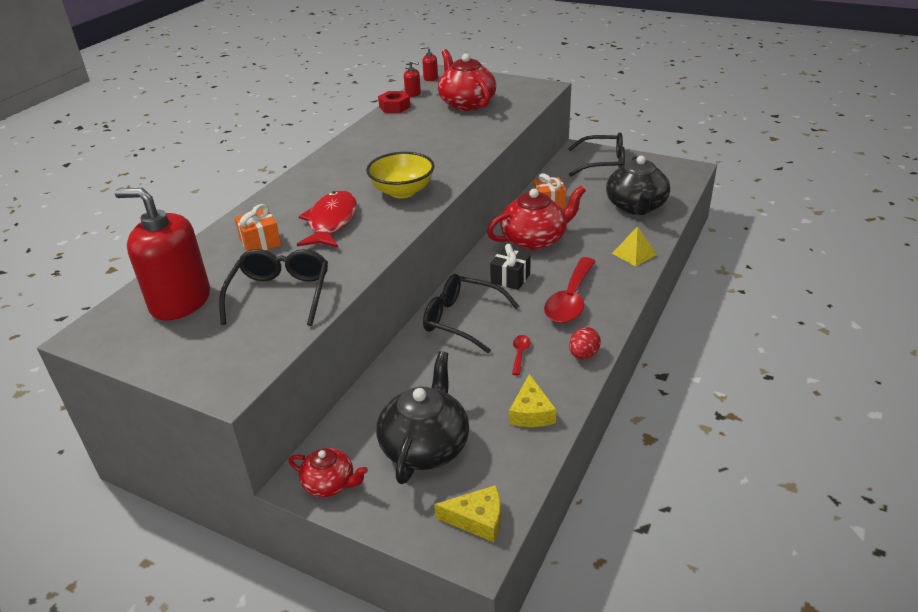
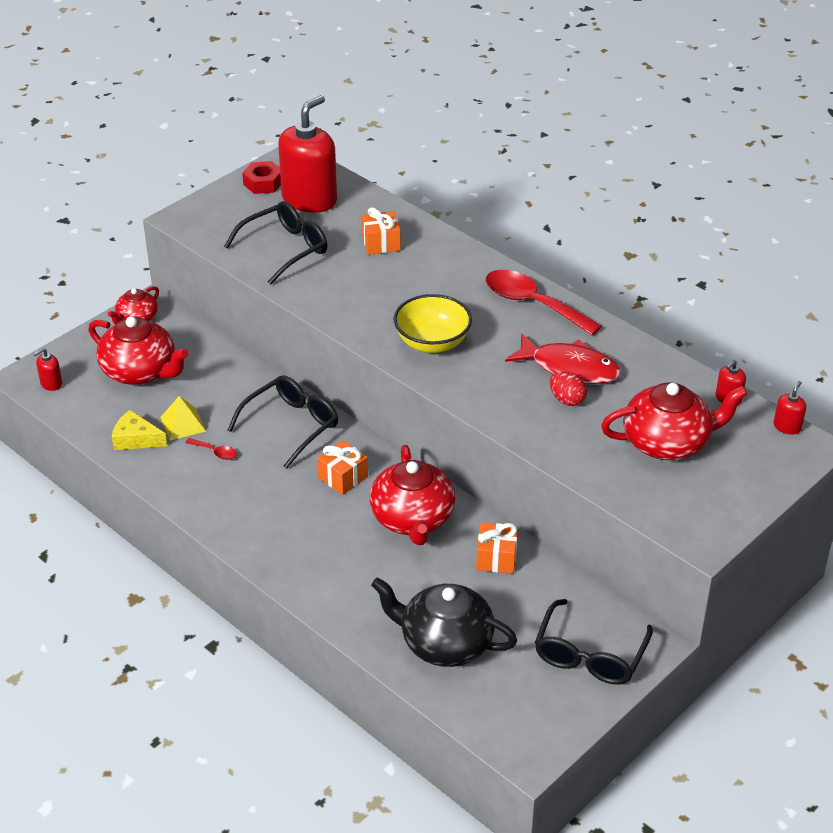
camera: 105 degrees right, 5 degrees up
(280, 294) = (285, 249): black glasses -> black glasses turned 60 degrees counterclockwise
(331, 222) = (394, 288): red fish -> red fish (569, 368)
(394, 107) = (684, 374): red nut -> red nut (263, 183)
(425, 446) = (140, 371): black teapot -> red teapot
(477, 519) = (51, 383): yellow cheese -> red soap dispenser
(510, 278) = (343, 477): black gift -> orange gift
(570, 300) = (277, 512): red spoon -> red spoon (532, 303)
(583, 355) = (186, 494): red egg -> red egg (567, 400)
(634, 254) = (334, 597): yellow pyramid -> yellow pyramid (183, 424)

